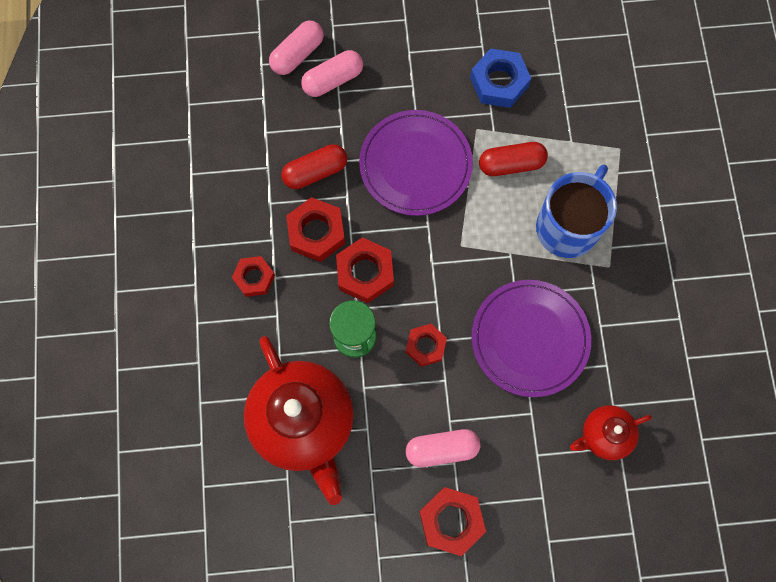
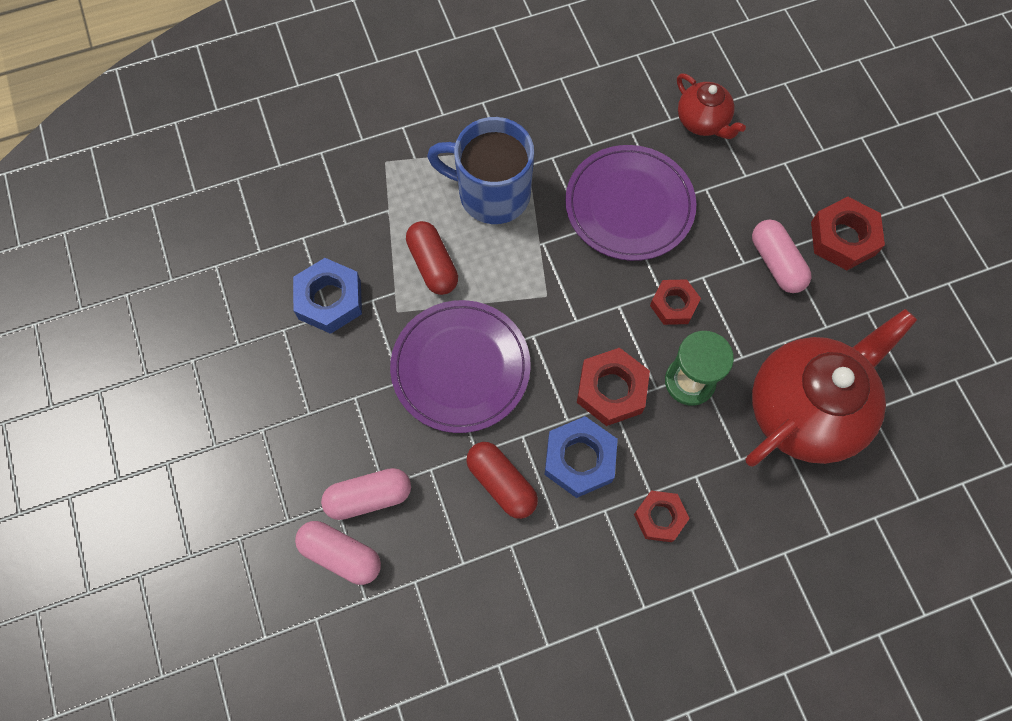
camera: 105 degrees left, 5 degrees down
(316, 232) = (579, 459): red nut -> blue nut
(333, 80) = (369, 497): pink capsule -> pink capsule turned 60 degrees counterclockwise

